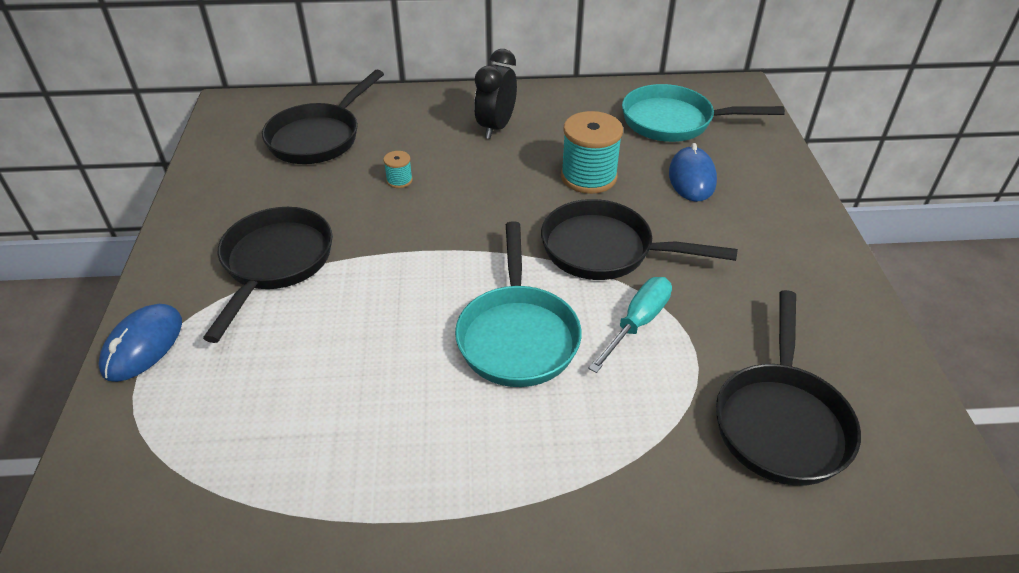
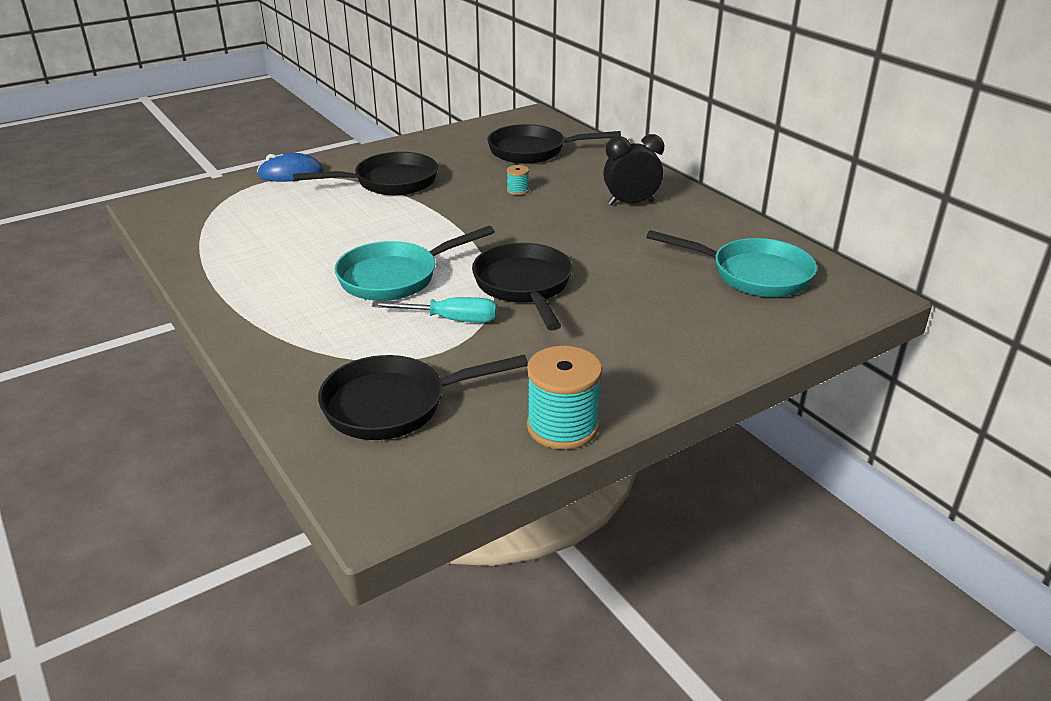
camera: 60 degrees right, 10 degrees down
(588, 177) = (612, 256): turquoise spool -> turquoise spool (562, 427)
(674, 122) = (753, 274): turquoise pan -> turquoise pan turned 135 degrees clockwise
(692, 178) = (672, 302): blue mouse -> none

